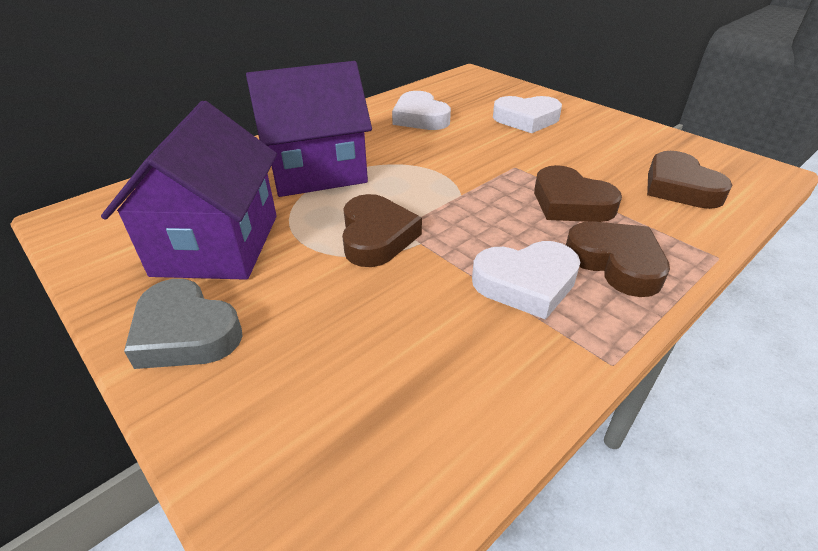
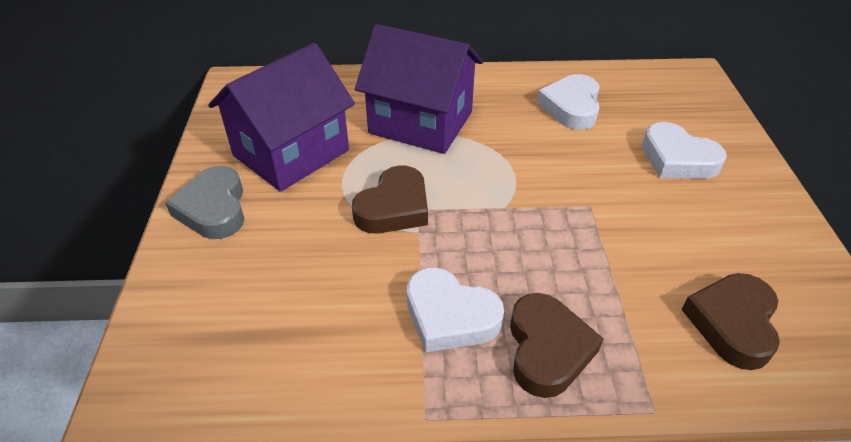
camera: 40 degrees right, 5 degrees up
(570, 203) = (589, 271): brown heart -> none

